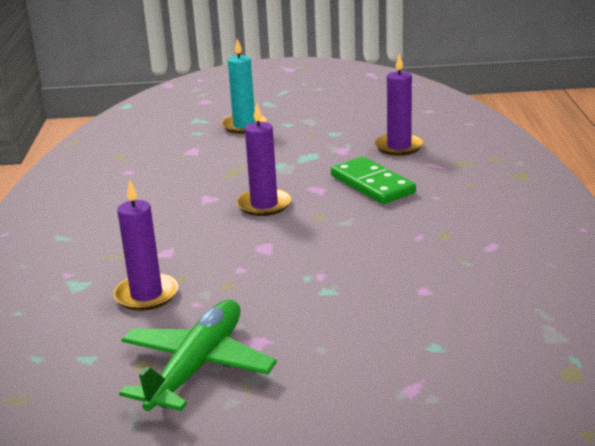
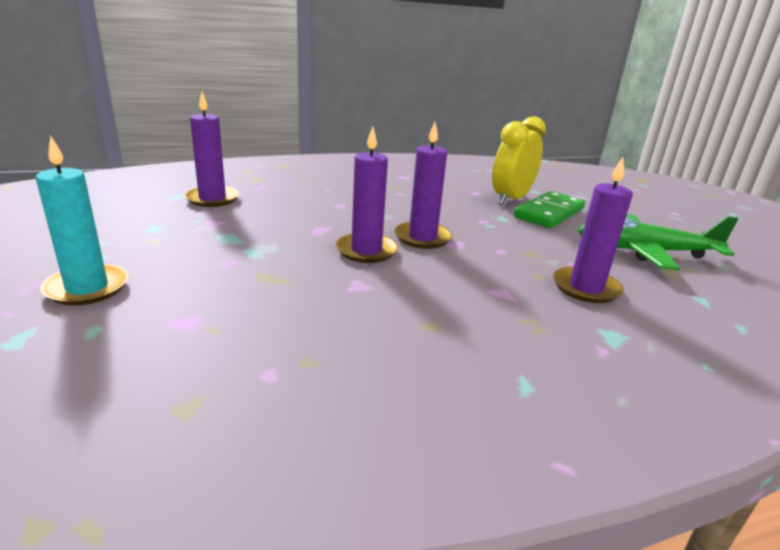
camera: 110 degrees left, 0 degrees up
(283, 232) = (422, 238): none -> purple candle
(372, 184) = (307, 207): green domino -> green domino (549, 213)
(393, 312) = (511, 199): none -> yellow clock

